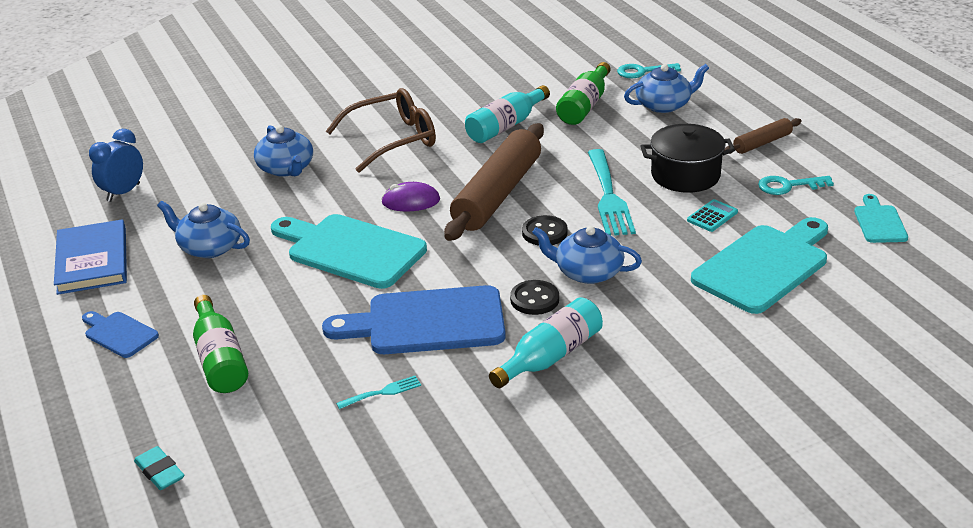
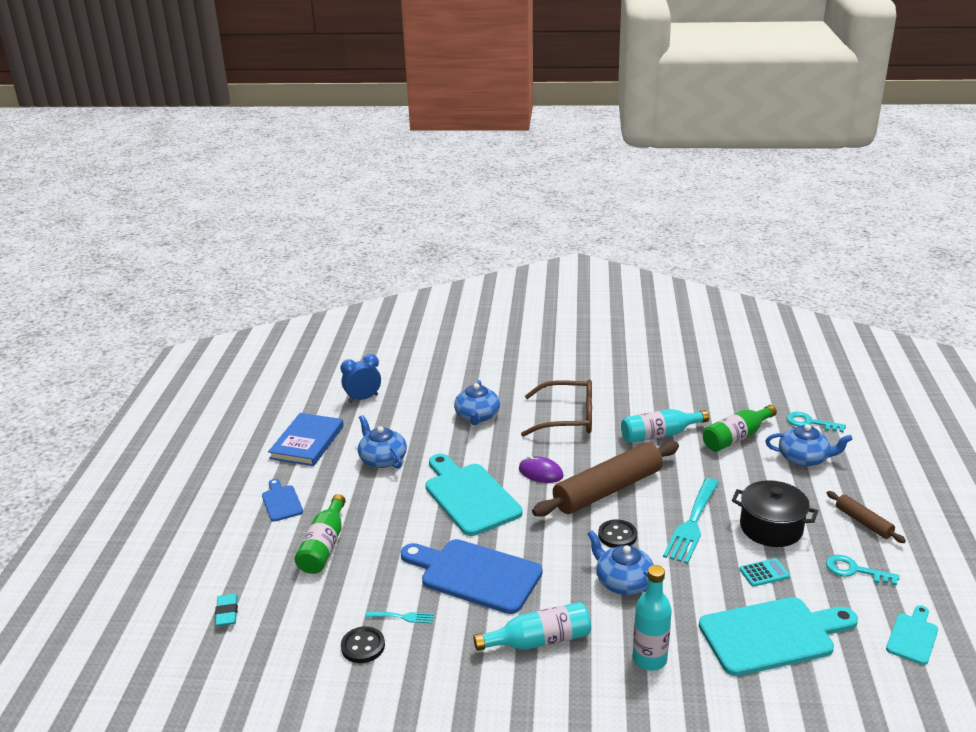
camera: 30 degrees right, 5 degrees down
(534, 299) = (565, 588): black button -> black button (363, 646)
(672, 330) = (649, 659): none -> turquoise bottle
(762, 143) = (863, 522): brown rolling pin -> brown rolling pin turned 60 degrees clockwise

